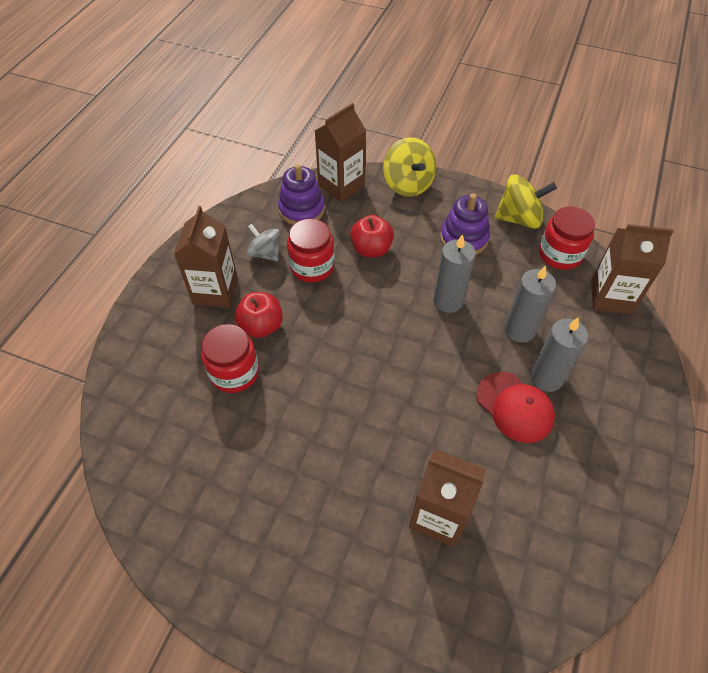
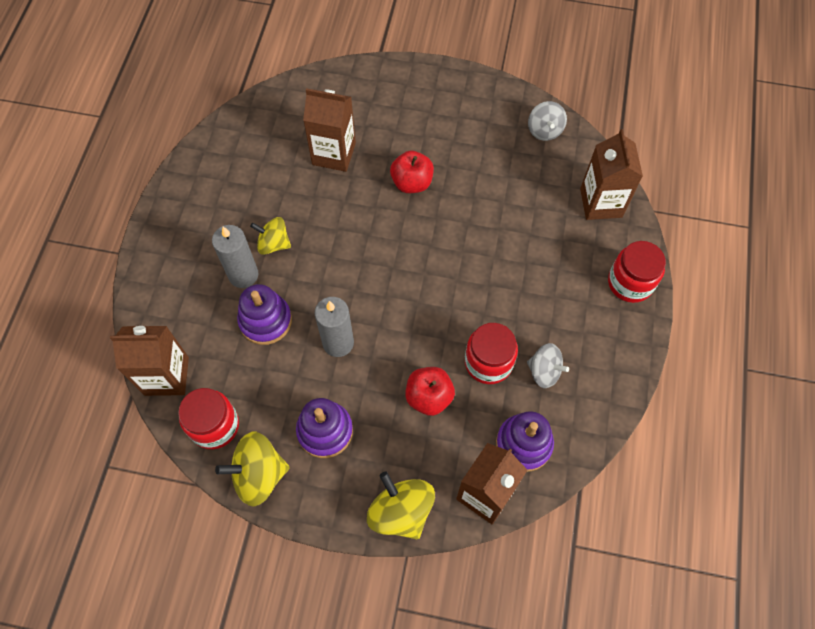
camera: 170 degrees right, 10 degrees up
(156, 504) = (544, 130): none -> grey spinning top
(215, 291) = (578, 315): brown carton -> brown carton (601, 203)
(234, 372) = (526, 236): red jar -> red jar (630, 283)
(261, 326) = (518, 284): red apple -> red apple (412, 183)
(515, 407) = (273, 244): red cap -> yellow spinning top
(519, 330) = (265, 321): grey candle -> purple stacking toy

